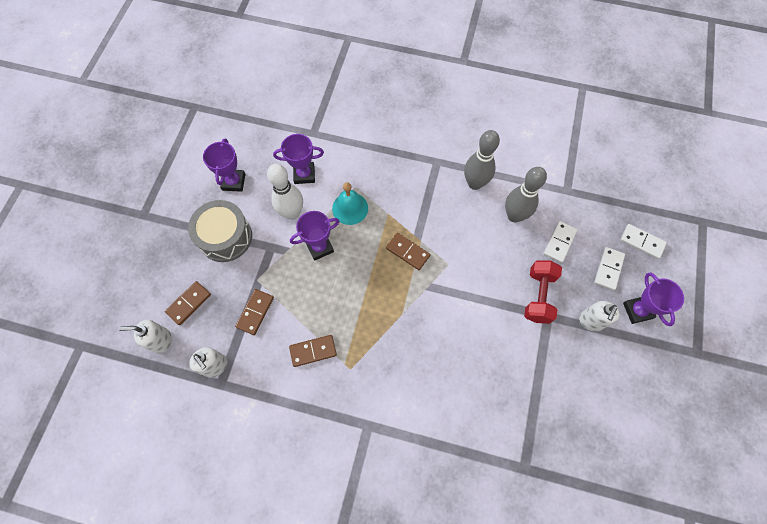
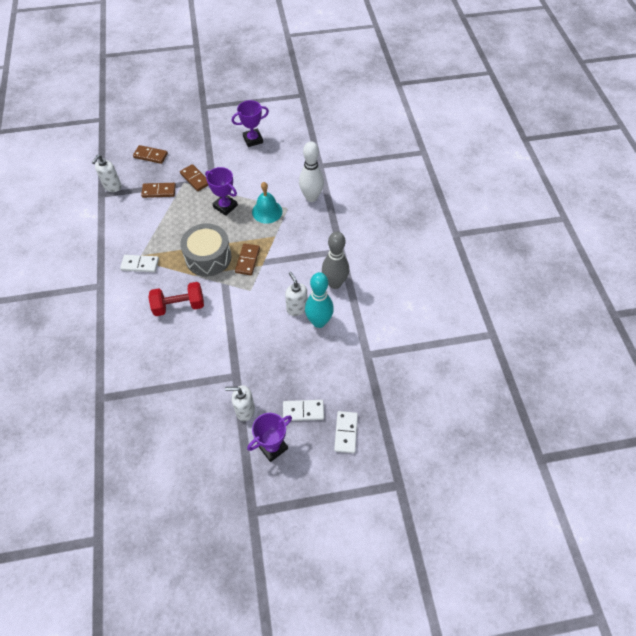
camera: 65 degrees right, 10 degrees down
(161, 341) = (119, 153): white soap dispenser -> white soap dispenser (297, 308)
(225, 237) = (208, 153): grey drum -> grey drum (208, 257)
(292, 213) = (245, 180): white bowling pin -> white bowling pin (311, 197)
(304, 174) = (281, 174): purple trophy -> none
(313, 351) = (143, 233): brown domino -> brown domino (195, 179)
(514, 216) = (319, 322): grey bowling pin -> turquoise bowling pin
(538, 296) = (251, 363): red dumbbell -> red dumbbell (179, 306)
(559, 242) = (310, 364): white domino -> white domino (140, 264)

